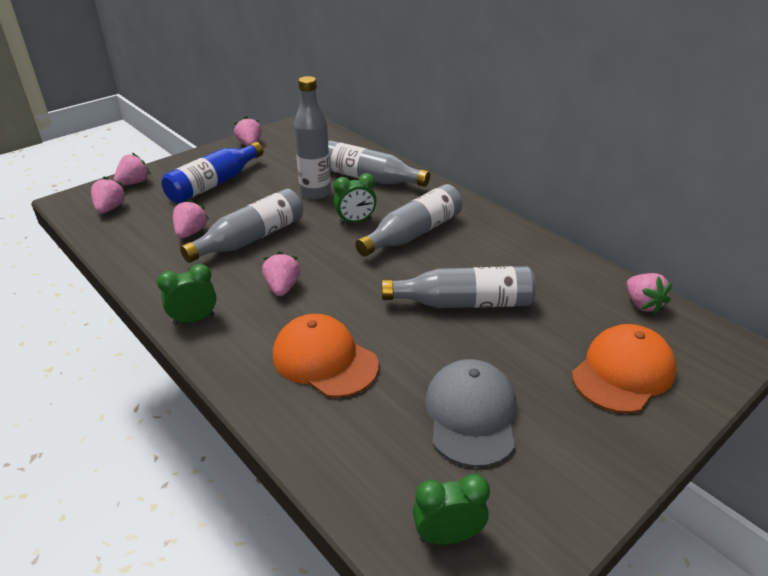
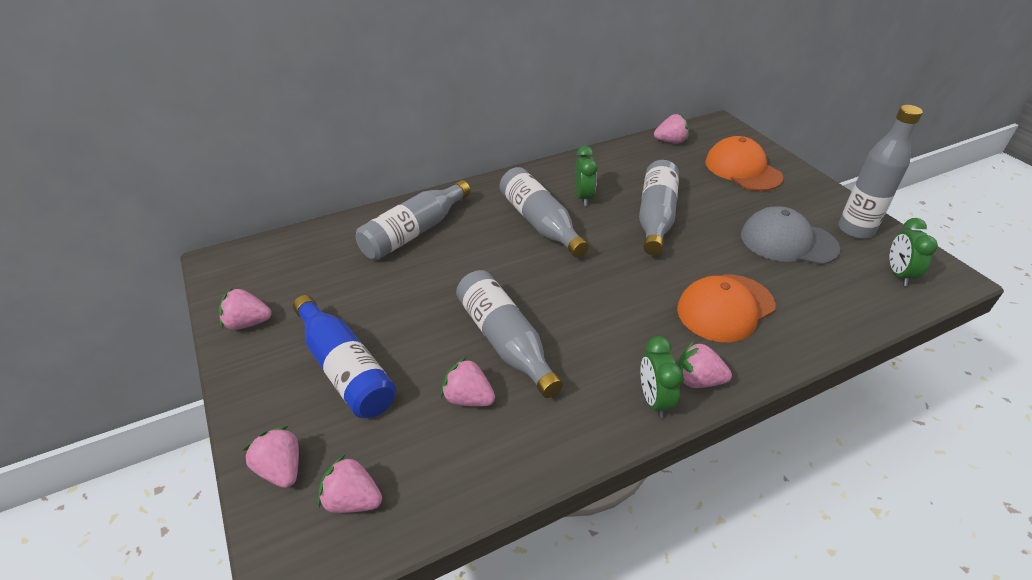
camera: 75 degrees left, 5 degrees up
(282, 288) = (610, 324): pink strawberry -> pink strawberry (698, 380)
(315, 193) = (425, 277): grey bottle -> grey bottle (855, 230)
(355, 221) = (501, 256): green clock -> green clock (583, 197)

